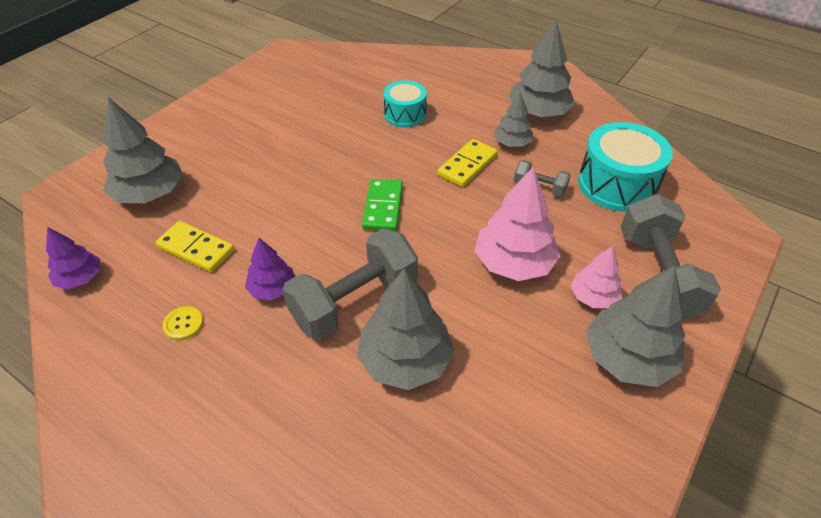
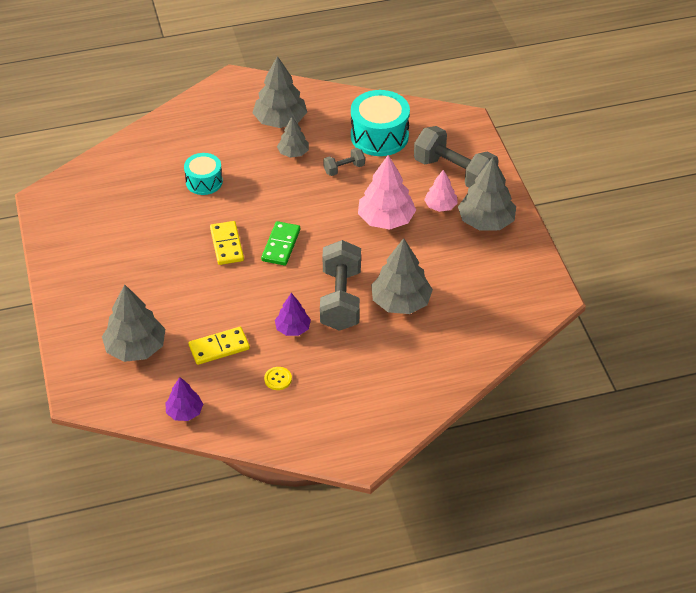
camera: 50 degrees left, 0 degrees up
(383, 207) = (281, 245): green domino -> green domino turned 60 degrees clockwise
(467, 165) = (288, 185): yellow domino -> yellow domino (226, 245)

